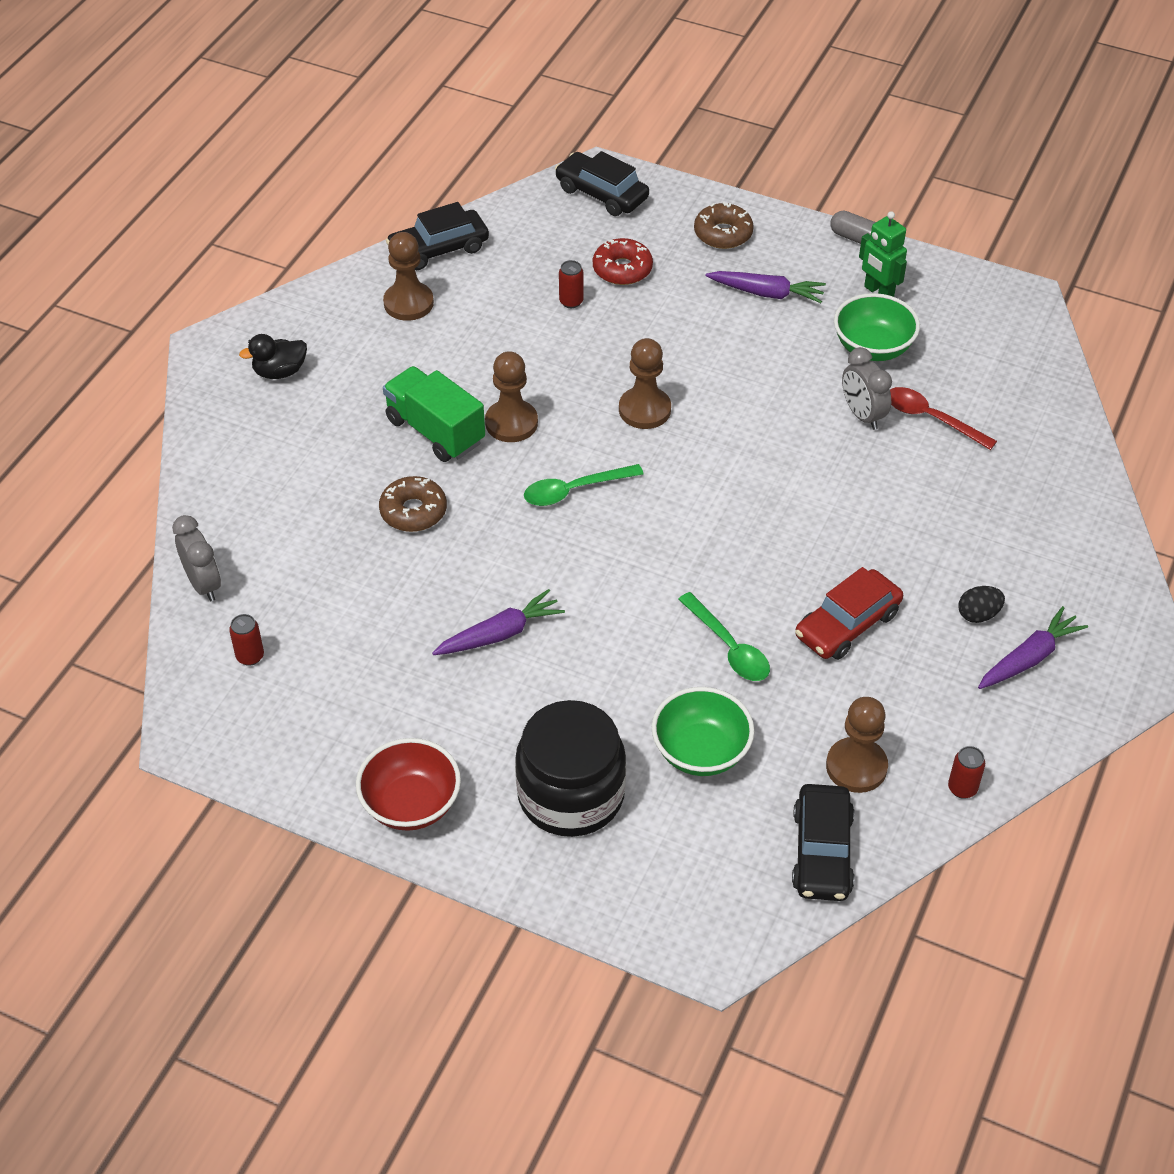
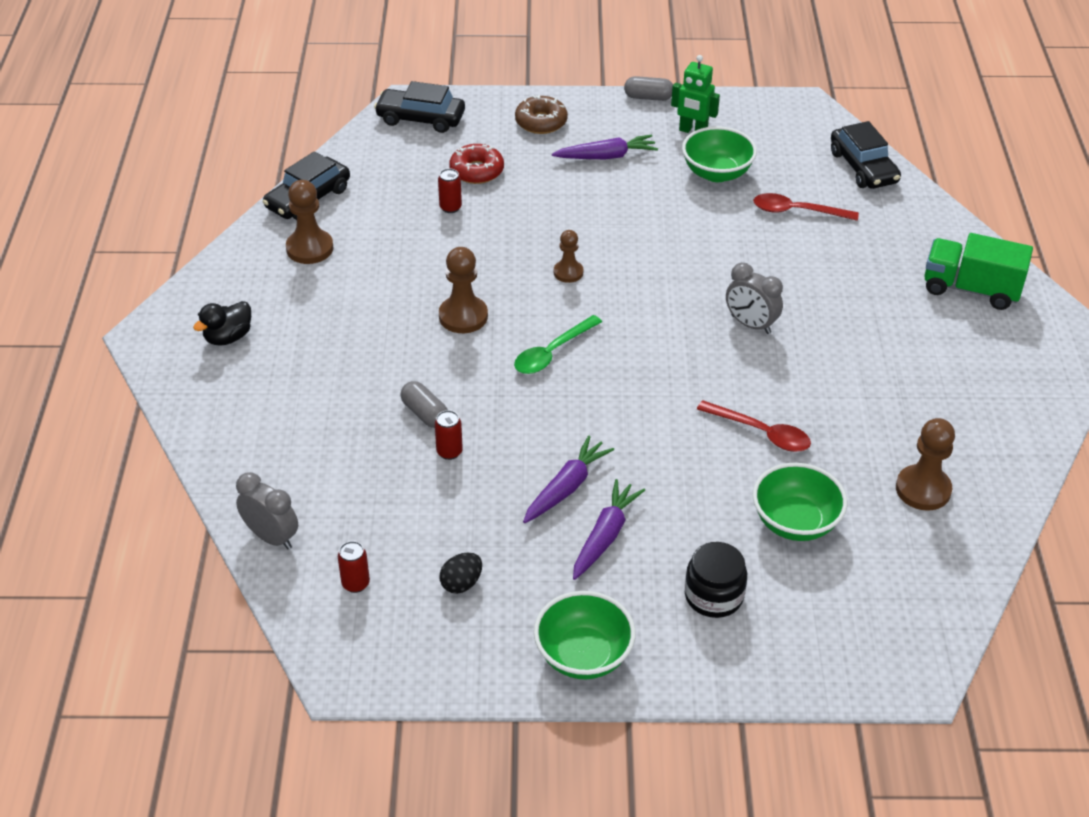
camera: 25 degrees left, 5 degrees down
(411, 804) = (583, 655): red bowl -> green bowl
(413, 511) = (425, 413): brown donut -> grey capsule
(435, 431) = (401, 343): green truck -> green truck (970, 289)
(571, 794) = (714, 596): black jar -> black jar, size x0.59
(644, 410) = (568, 272): brown pawn -> brown pawn, size x0.63
(728, 647) = (761, 433): green spoon -> red spoon
(822, 852) = (943, 565): black car -> black car (863, 167)
(847, 624) = (840, 384): red car -> none
(862, 415) = (743, 224): grey clock -> grey clock (750, 324)
(962, 788) = (1012, 476): red can -> red can (449, 452)
(978, 615) = (932, 343): black egg -> black egg (461, 583)
(1029, 658) = (991, 362): purple carrot -> purple carrot (605, 536)

